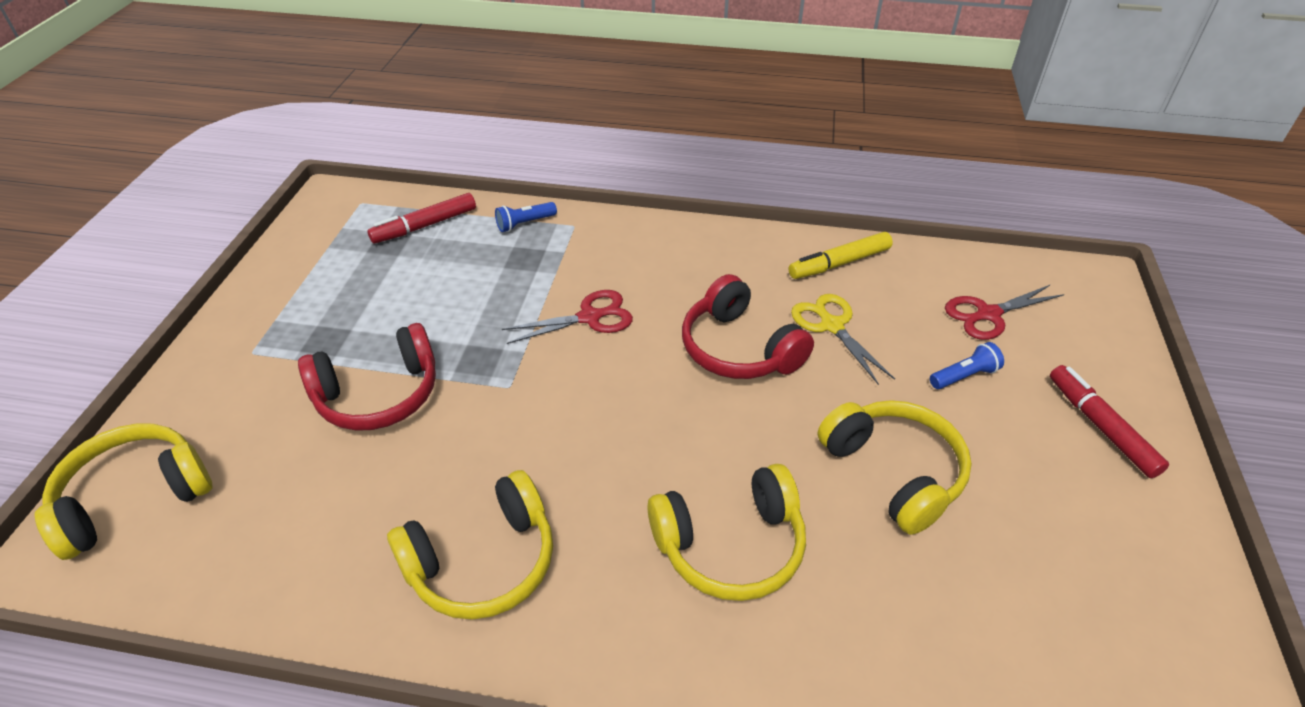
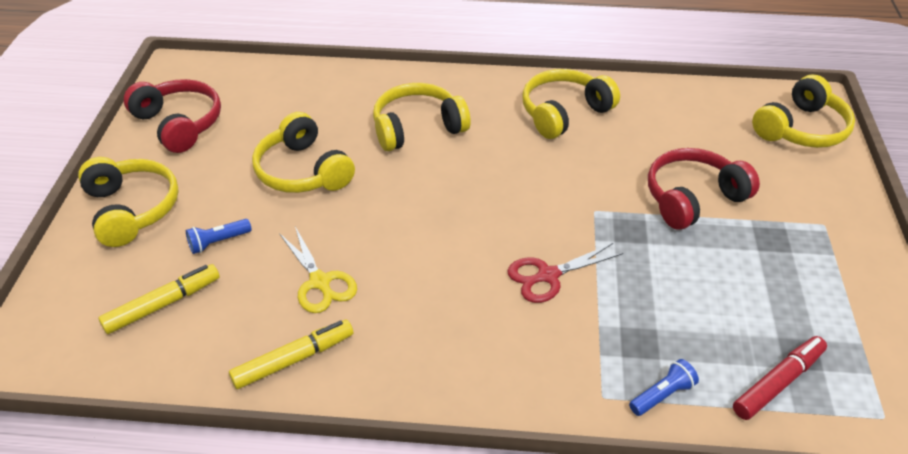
camera: 175 degrees right, 0 degrees up
(739, 349) = (408, 254): red headphones -> red headphones (179, 124)
(988, 314) = (163, 304): red scissors -> yellow marker
(1100, 426) = (132, 209): red marker -> yellow headphones

